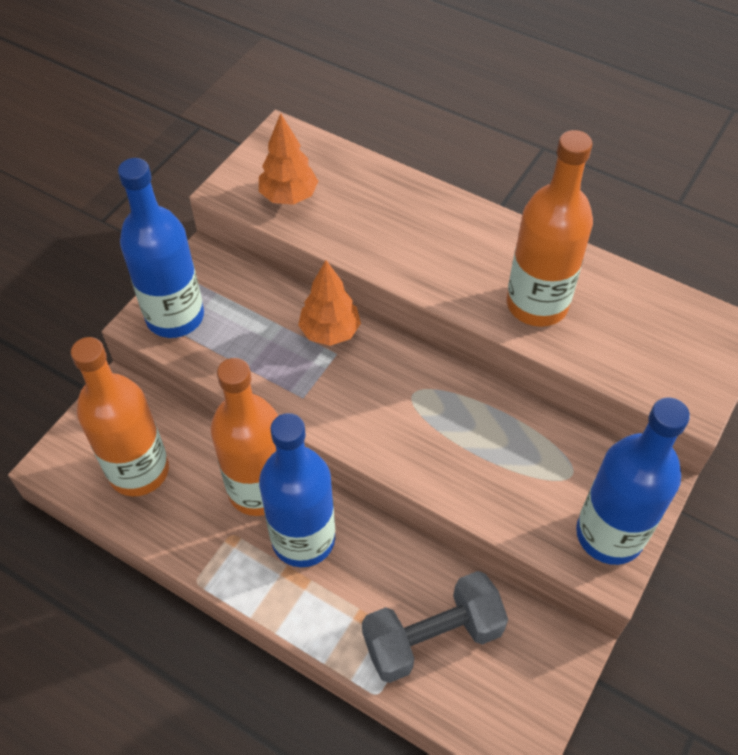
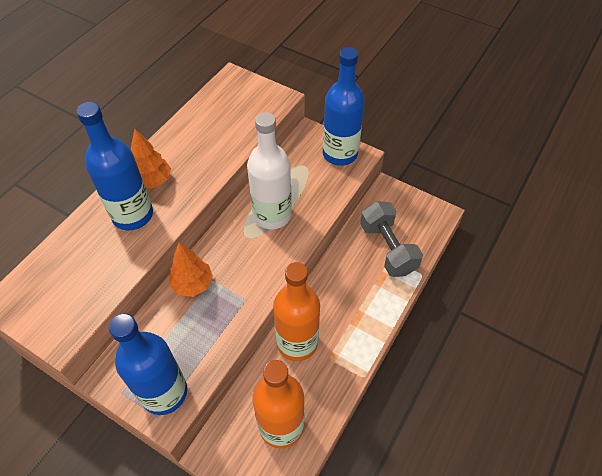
camera: 90 degrees left, 0 degrees up
(289, 196) = (79, 294): orange tree -> orange tree (152, 181)
(303, 539) = (331, 314): blue bottle -> blue bottle (132, 215)
(457, 426) = (272, 215): none -> white bottle
(537, 304) = (205, 155): orange bottle -> none

